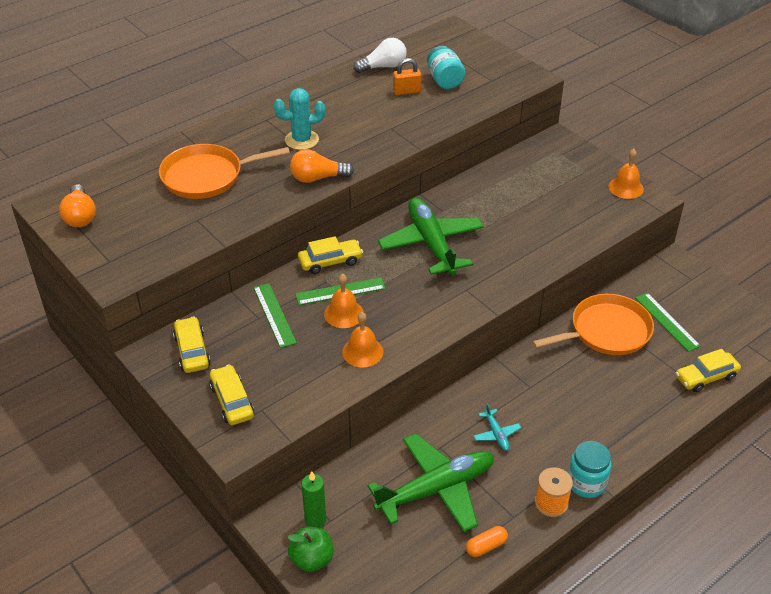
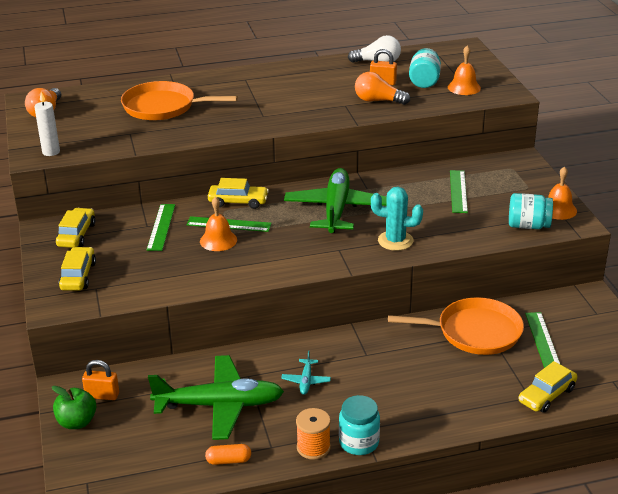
camera: 25 degrees right, 10 degrees down
(128, 267) = (51, 152): none -> white candle
(301, 140) = (261, 98): turquoise cactus -> turquoise cactus (395, 241)
(315, 520) = (102, 395): green candle -> orange padlock
(318, 178) = (251, 126): orange light bulb -> orange light bulb (378, 101)
(362, 352) = (211, 270): orange bell -> orange bell (464, 87)
(527, 191) = (458, 191): none -> green ruler
(613, 213) = (528, 225): none -> turquoise jar
(706, 377) = (546, 395): yellow car -> yellow car turned 45 degrees counterclockwise

